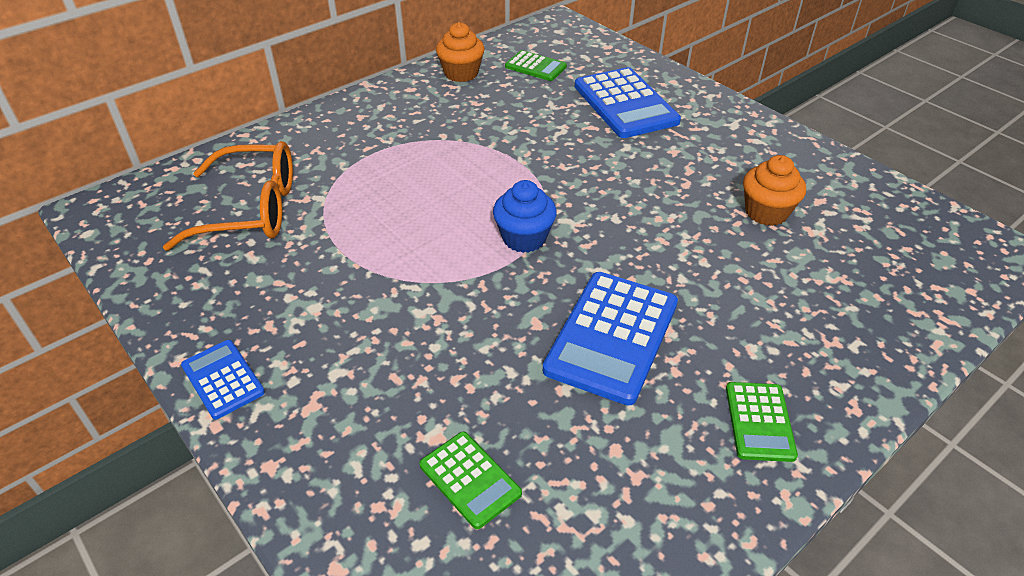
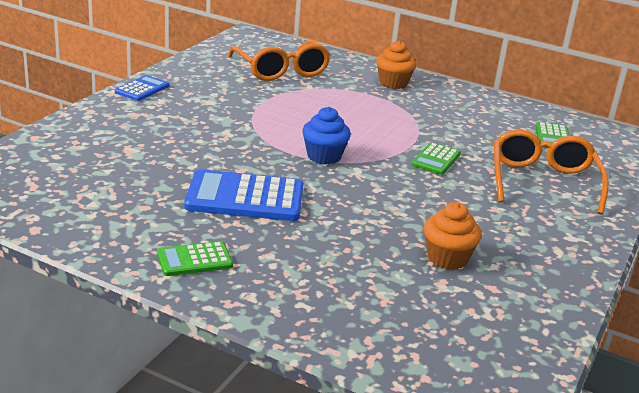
camera: 65 degrees right, 15 degrees down
(461, 73) = (505, 110): orange cupcake -> orange cupcake (393, 83)
(470, 479) = (102, 163): green calculator -> green calculator (436, 159)
(625, 104) = (543, 181): blue calculator -> orange glasses

